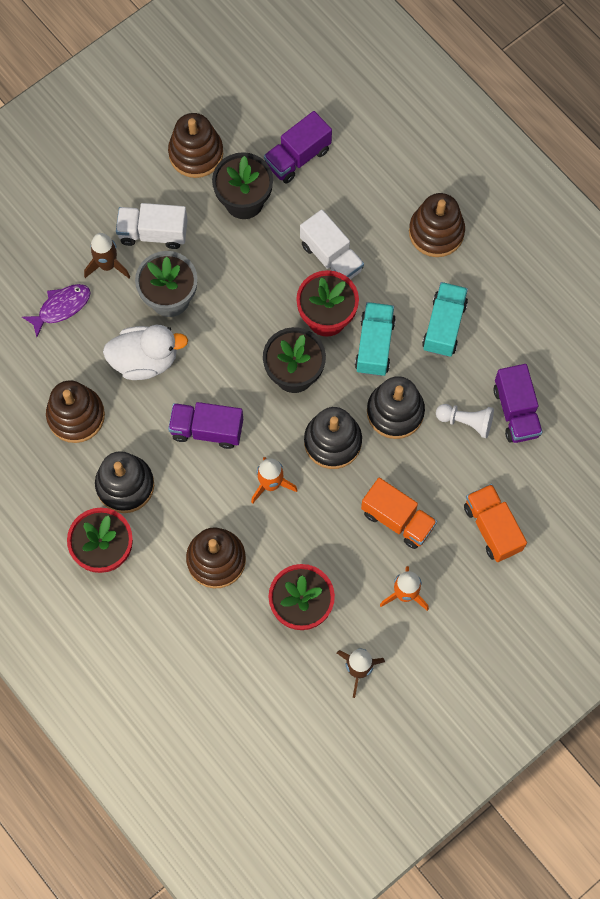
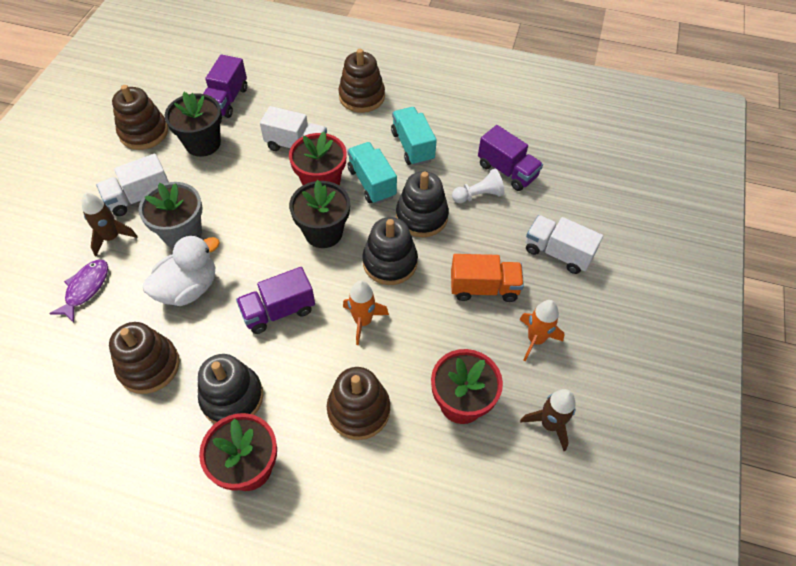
camera: 35 degrees left, 15 degrees down
(492, 528) = (557, 253): orange truck -> white truck

